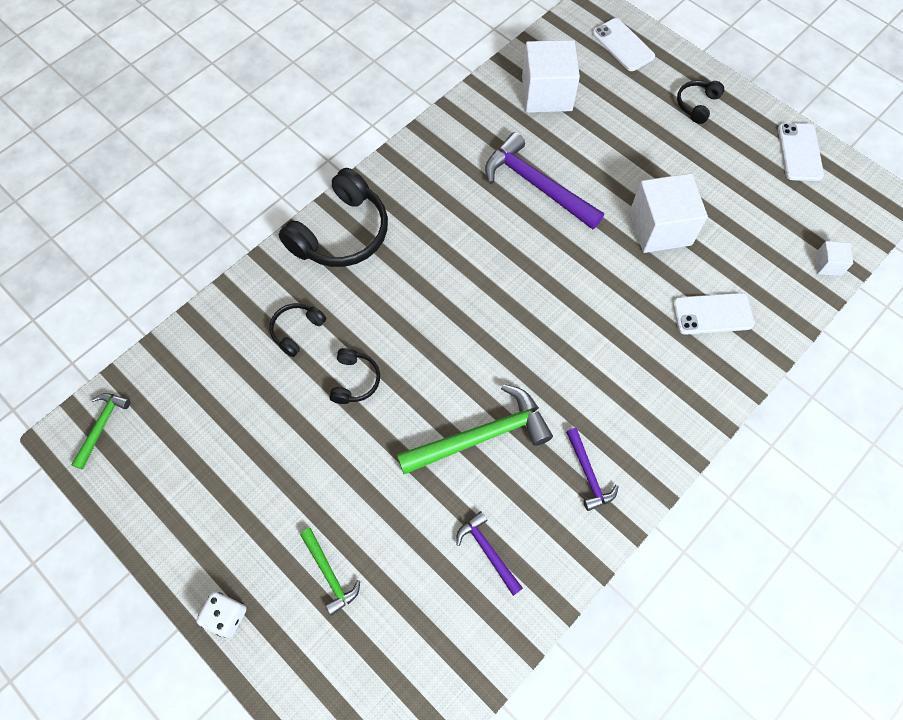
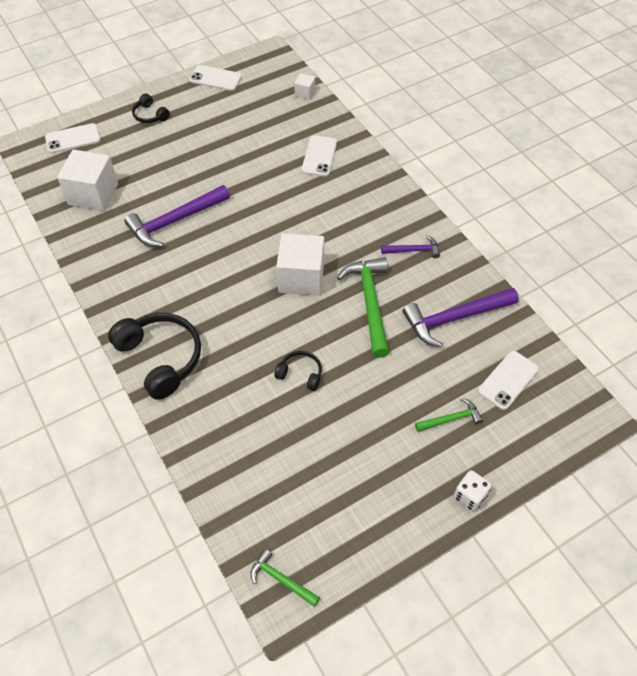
camera: 75 degrees left, 10 degrees down
(297, 331) = (241, 407): black headphones -> none
(405, 642) = (508, 380): none -> white phone
(487, 551) = (454, 318): purple hammer -> purple hammer, size x1.88
(660, 228) = (243, 163): white cube -> white cube (301, 277)

